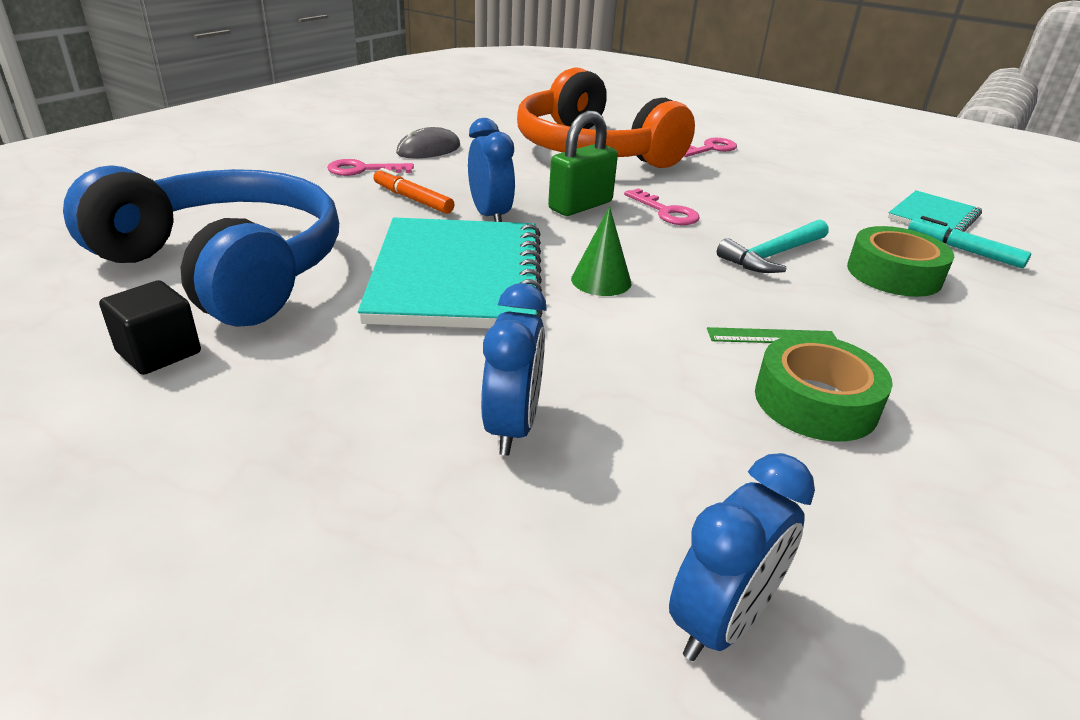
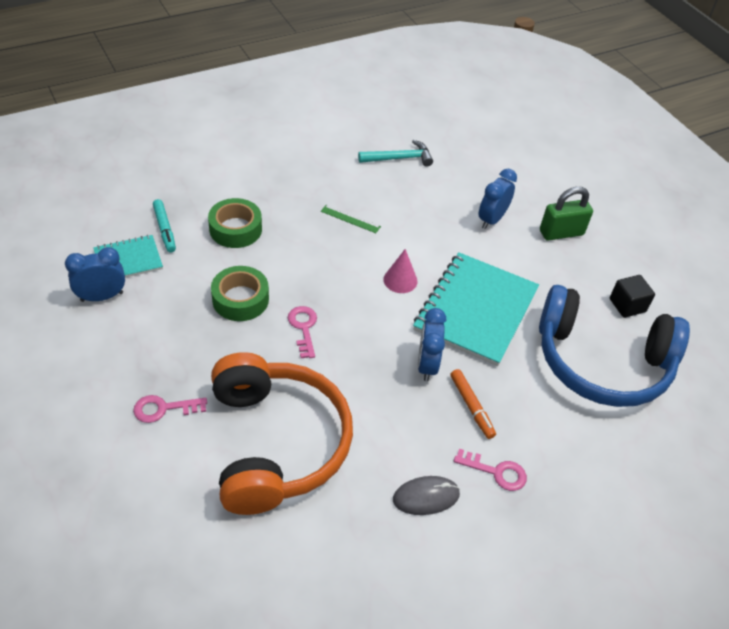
camera: 155 degrees left, 15 degrees up
(226, 268) = (601, 362): blue headphones -> blue headphones turned 45 degrees counterclockwise
(580, 206) = (356, 356): green padlock -> green padlock (561, 233)
(601, 280) = (400, 280): green cone -> pink cone
(720, 622) = (466, 152): blue clock -> blue clock (102, 297)
(773, 255) = (283, 265): turquoise hammer -> turquoise hammer (399, 158)
(815, 402) = (369, 188): green tape -> green tape (240, 299)

